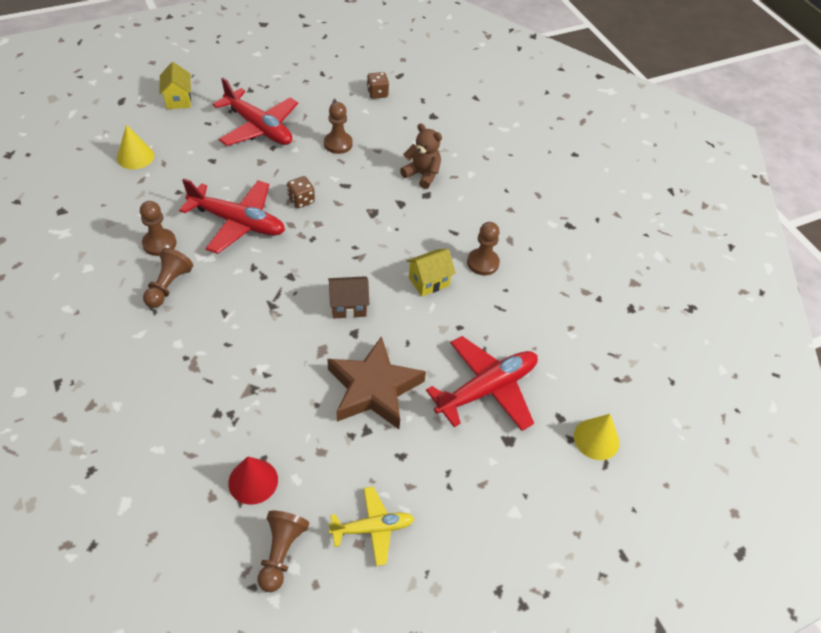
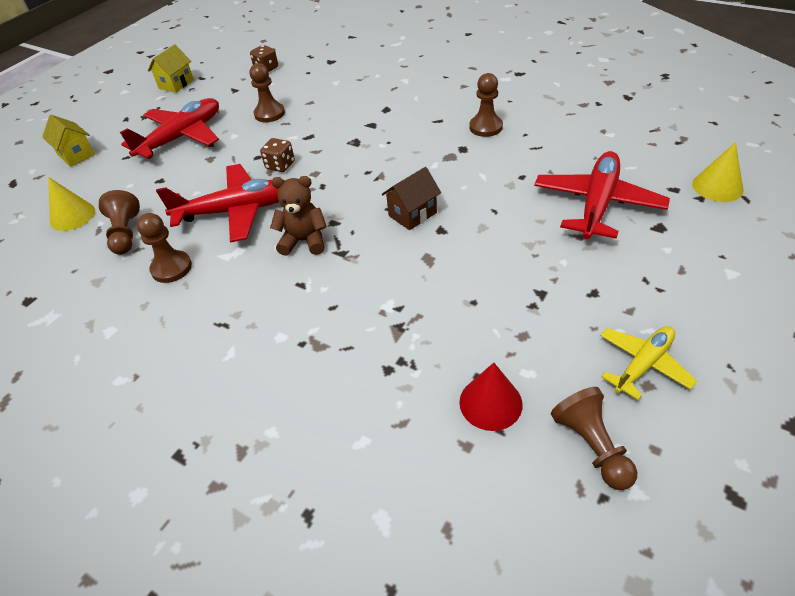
camera: 25 degrees left, 5 degrees down
(168, 286) = (218, 296): brown pawn -> brown pawn (125, 234)
(259, 128) = (182, 137): red plane -> red plane turned 60 degrees counterclockwise
(373, 389) = (508, 259): brown star -> none
(422, 175) = (367, 99): brown teddy bear -> brown teddy bear (304, 241)
(429, 281) = (459, 161): yellow house -> yellow house (176, 84)

